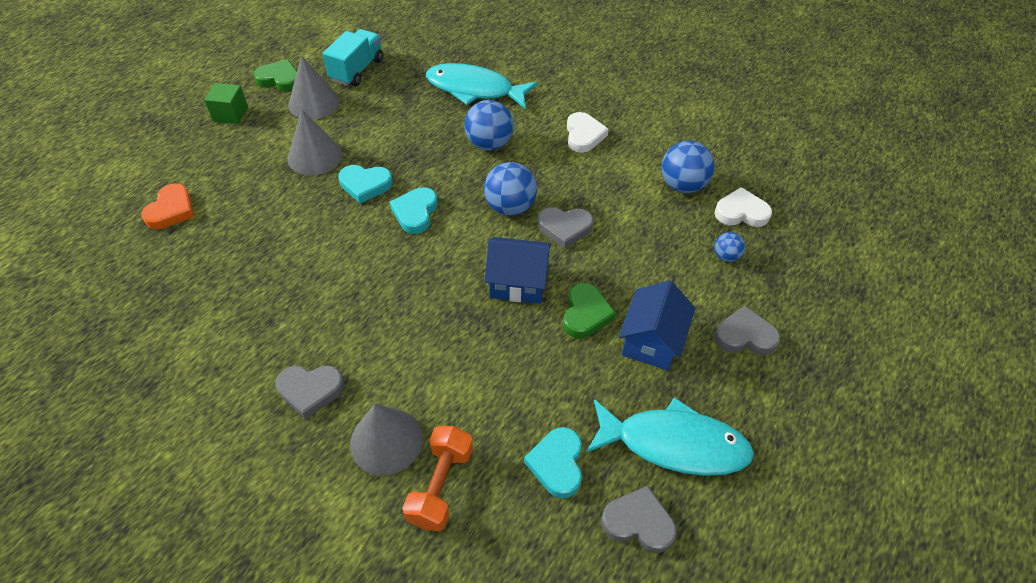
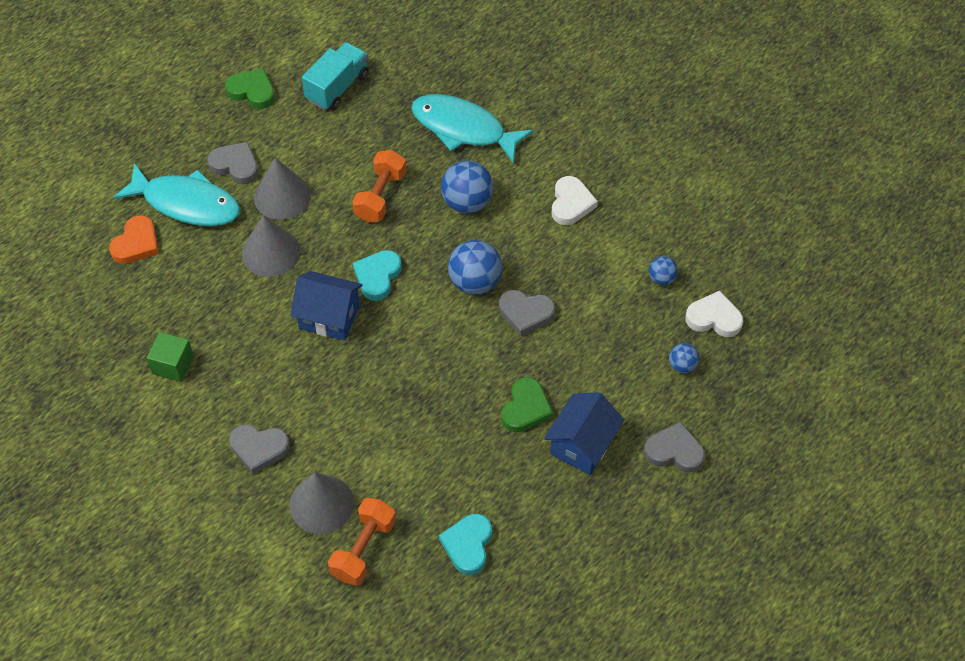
camera: 10 degrees right, 5 degrees up
(230, 114) = (198, 132): green cube -> green cube (173, 365)
(314, 103) = (286, 127): grey cone -> grey cone (271, 252)
(365, 185) = (331, 238): turquoise heart -> none
(408, 147) = (380, 196): none -> orange dumbbell
(518, 283) = (467, 367): blue house -> blue house (329, 317)
(638, 522) = (527, 604): grey heart -> grey heart (235, 165)
(674, 444) = (576, 543): turquoise fish -> turquoise fish (186, 203)
(682, 185) = (661, 278): blue ball -> blue ball, size x0.54

